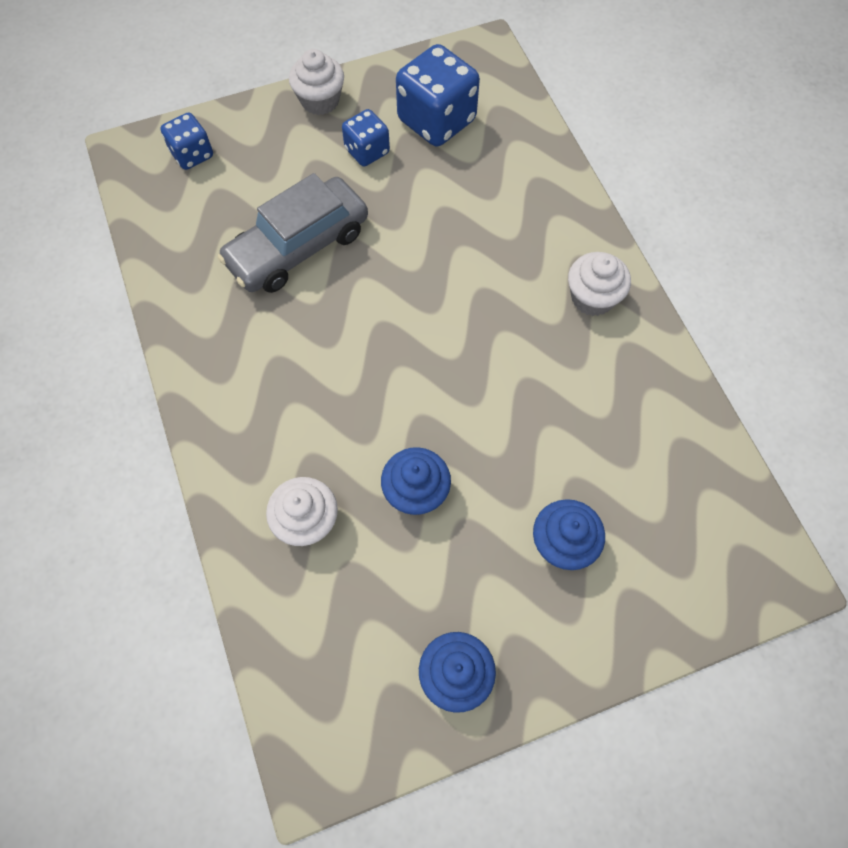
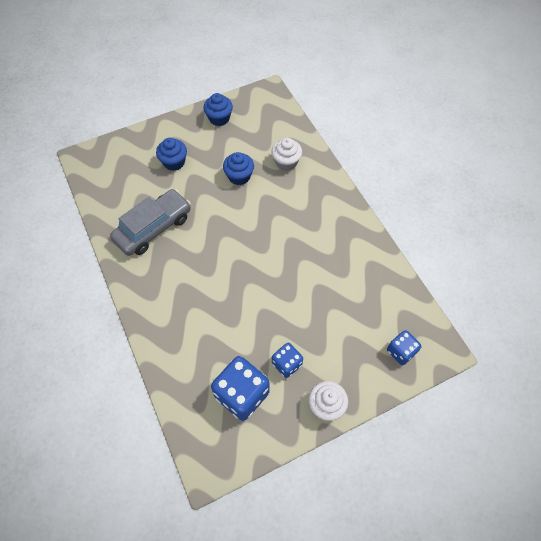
camera: 175 degrees right, 5 degrees down
(298, 247) = (318, 292): grey car -> grey car (153, 228)
(592, 298) = (148, 274): white cupcake -> none

